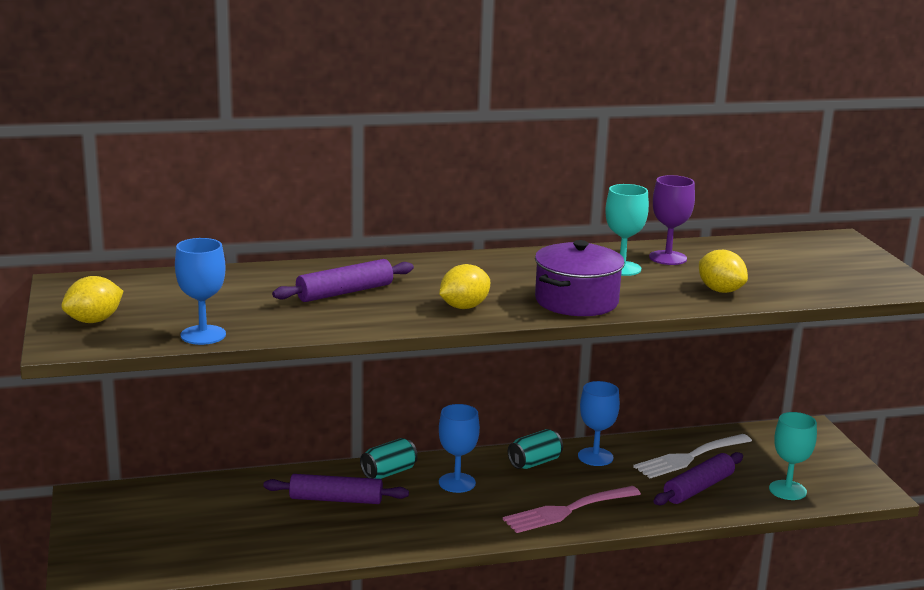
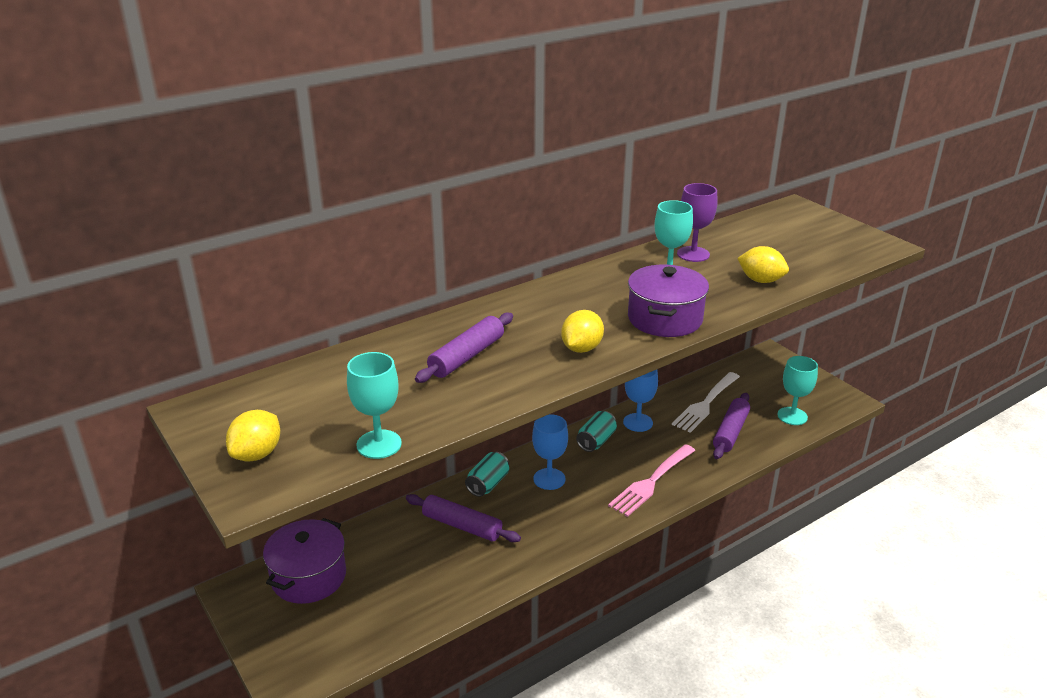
camera: 20 degrees left, 10 degrees up
(159, 503) = (309, 576): none -> purple pot
(203, 335) = (379, 444): blue goblet -> turquoise goblet
(336, 499) = (462, 526): purple rolling pin -> purple rolling pin turned 45 degrees clockwise

